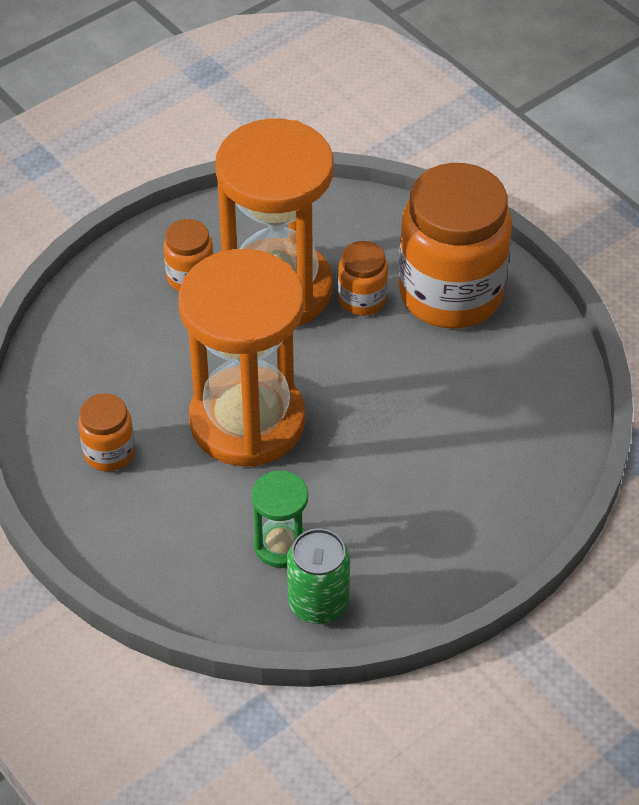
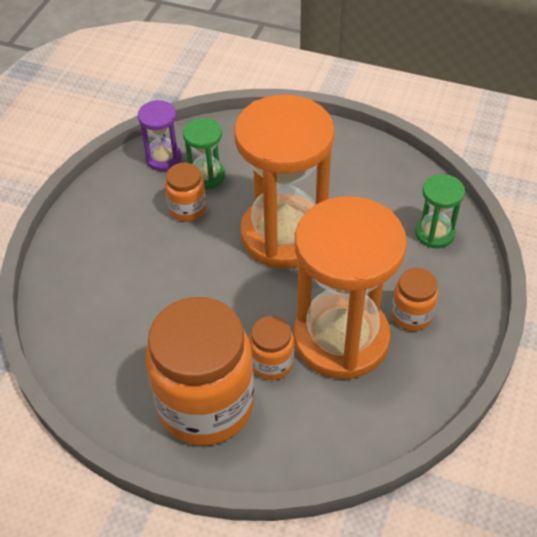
camera: 150 degrees right, 0 degrees up
(85, 342) = (434, 233): none -> green hourglass
(109, 452) = (352, 177): orange jar -> orange jar (187, 209)
(318, 603) = (163, 158): green can -> purple hourglass

